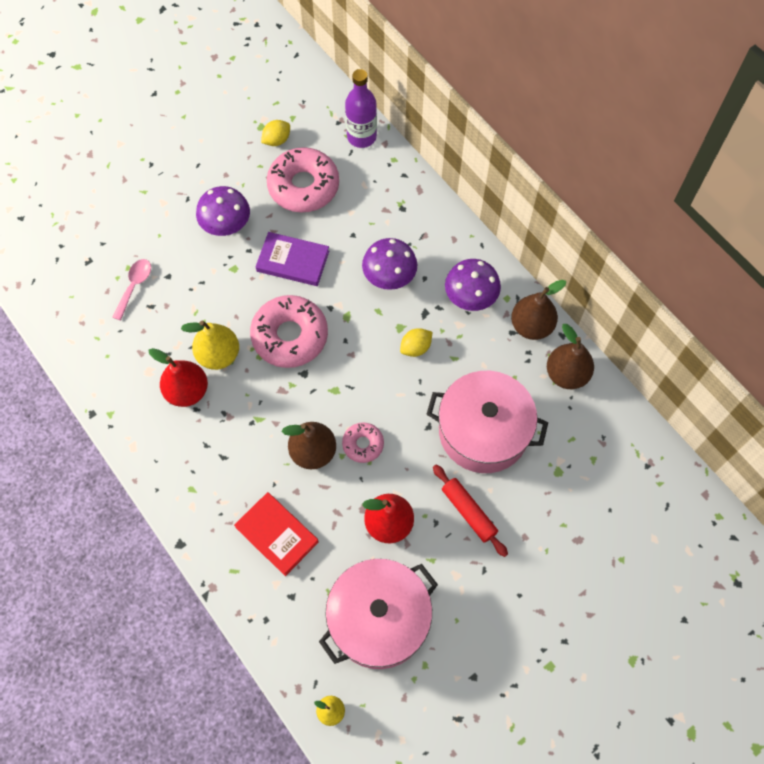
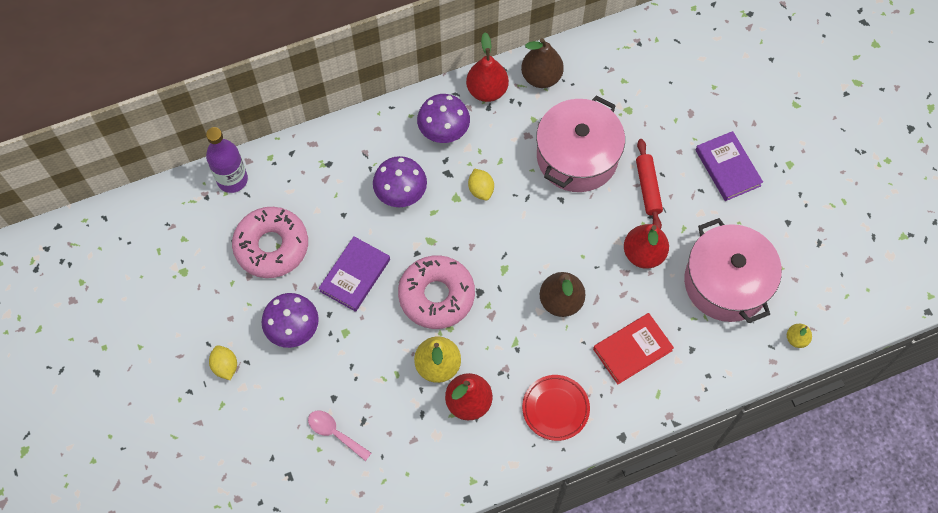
camera: 75 degrees left, 0 degrees up
(197, 473) = (555, 408): none -> red plate
(277, 140) = (206, 260): yellow lemon -> yellow lemon (225, 366)
(363, 444) = (564, 257): pink donut -> none
(468, 512) = (648, 188): red rolling pin -> red rolling pin turned 75 degrees counterclockwise
(521, 595) = (727, 168): none -> purple book
(531, 326) = (487, 90): brown pear -> red pear

